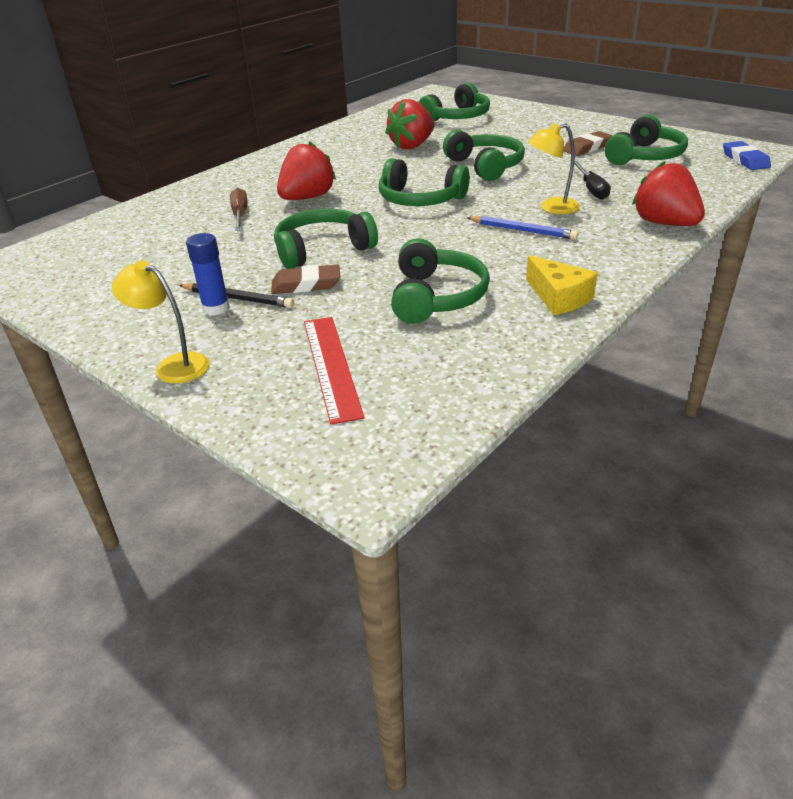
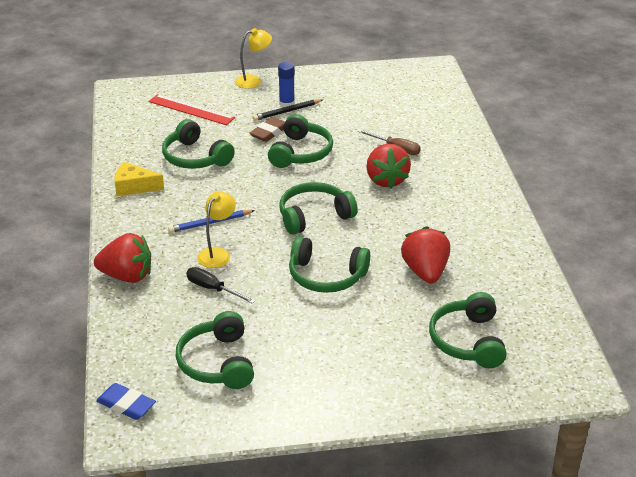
camera: 130 degrees right, 0 degrees up
(587, 148) = (281, 350): brown eraser -> none

